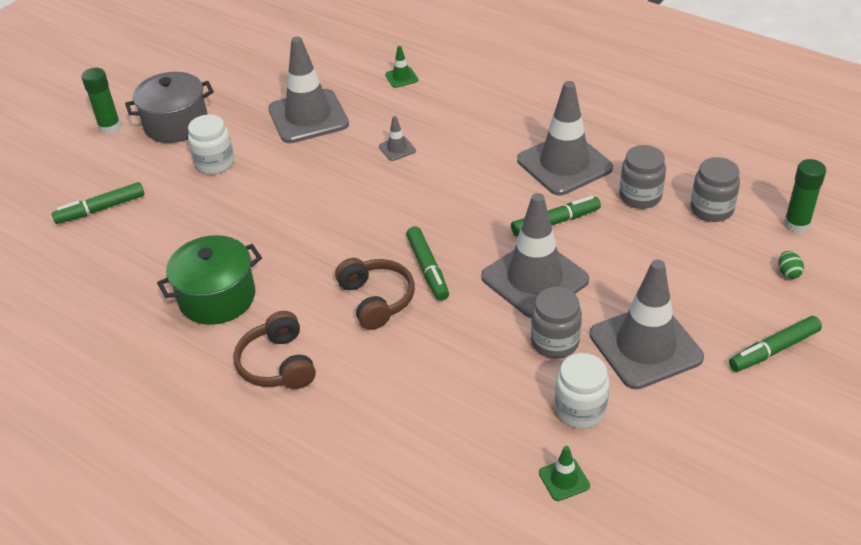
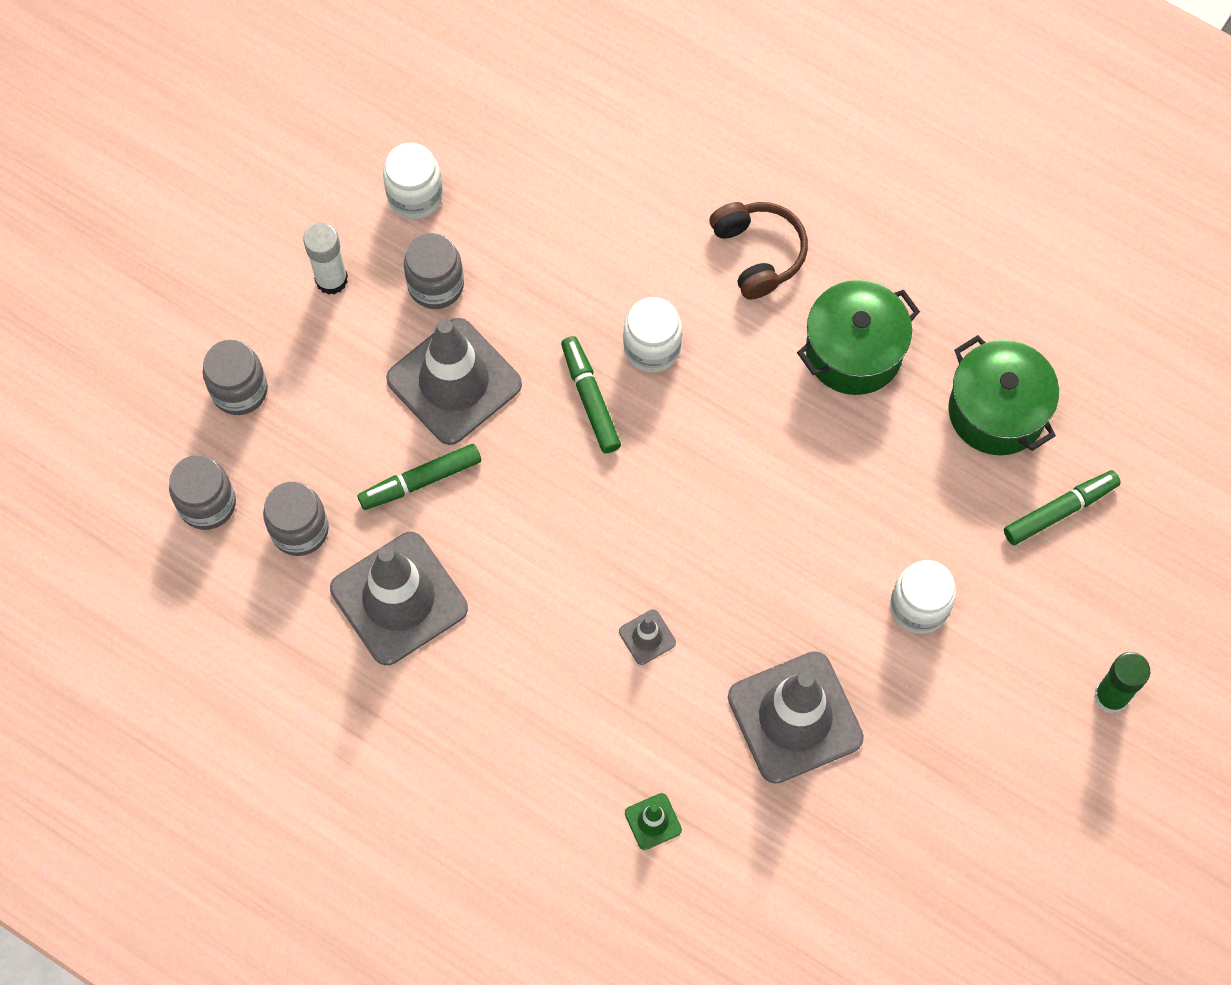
camera: 175 degrees right, 25 degrees up
(121, 262) = (996, 411): none -> green pot
(176, 124) = (1005, 702): grey pot -> none
(376, 300) = (652, 348): brown headphones -> white jar
(564, 479) = (439, 117): green traffic cone -> none
(645, 346) = (331, 280): grey traffic cone -> white glue stick
(705, 273) = (239, 390): none -> grey jar
(773, 350) = (186, 275): green marker -> none
(788, 273) = (137, 390): green egg -> none
(796, 224) = (102, 475): green glue stick -> none

